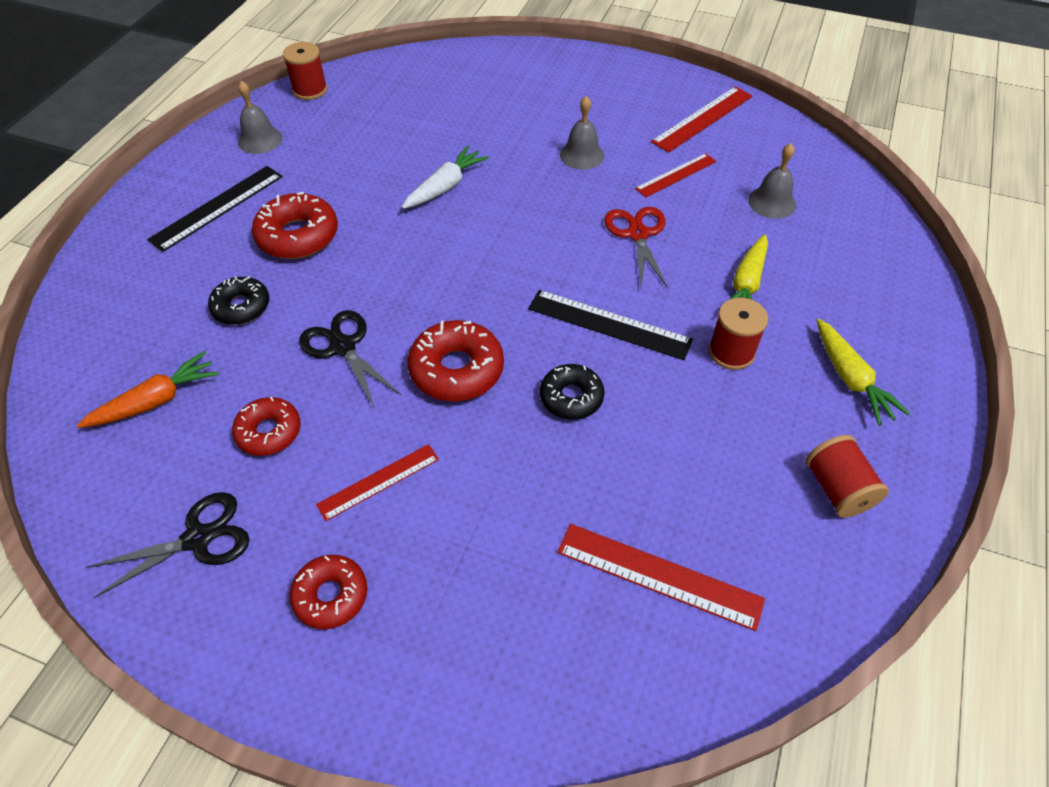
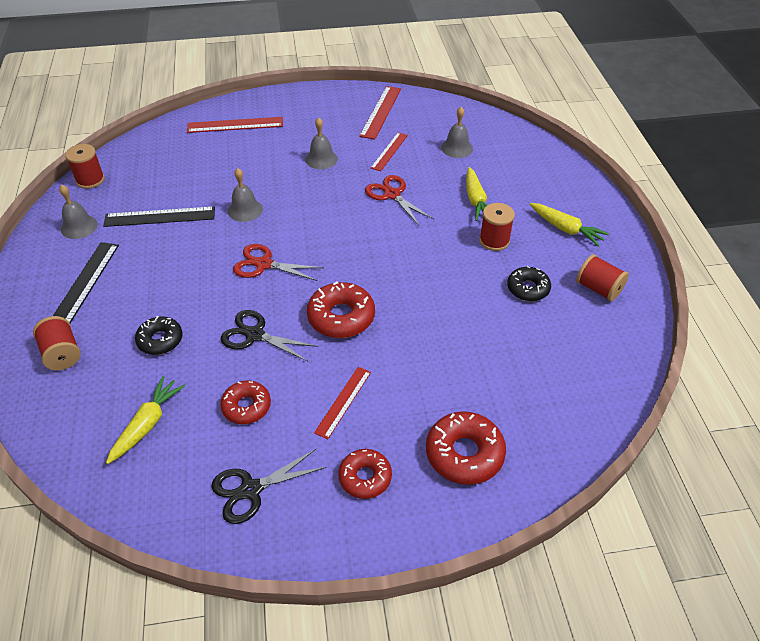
camera: 30 degrees left, 5 degrees down
(138, 278) = (62, 354): none -> red spool
(156, 401) = (147, 424): orange carrot -> yellow carrot
(198, 538) = (251, 490): black scissors -> black scissors turned 150 degrees counterclockwise
(298, 236) = (164, 279): red donut -> red donut (464, 454)
(417, 263) = (264, 264): none -> red scissors
(445, 186) = (245, 210): white carrot -> grey bell
(571, 397) = (423, 303): black donut -> black donut (528, 288)
(609, 324) = (414, 253): black ruler -> black ruler (160, 217)
(659, 575) = (541, 374): red ruler -> red ruler (235, 125)

